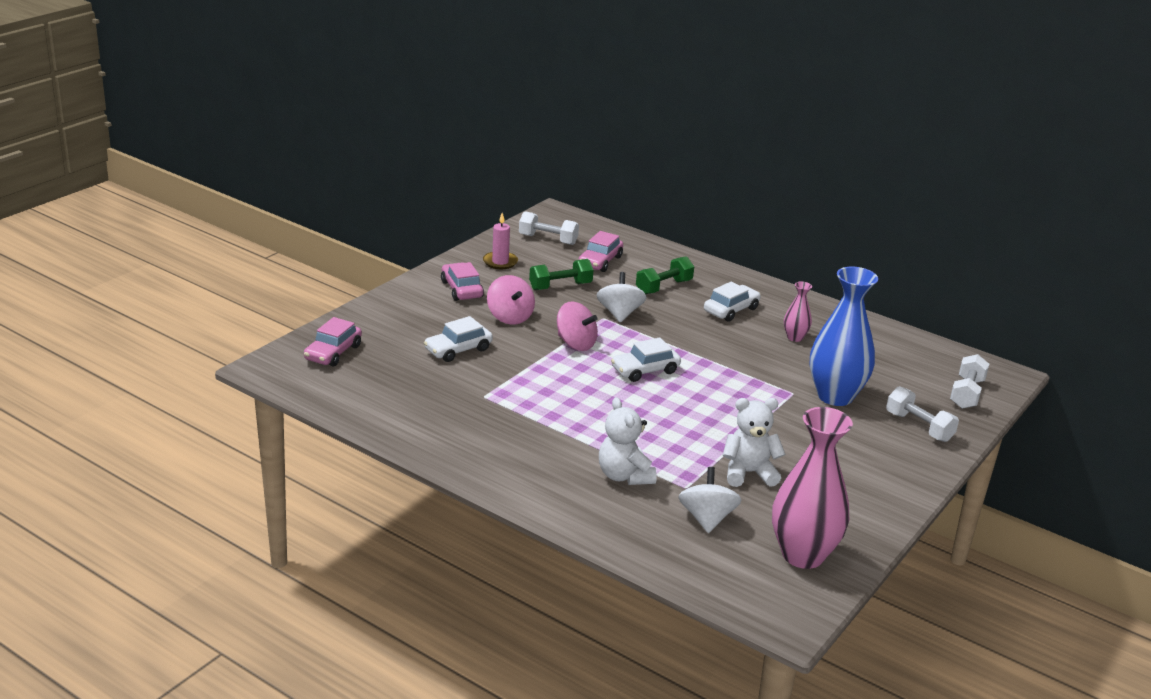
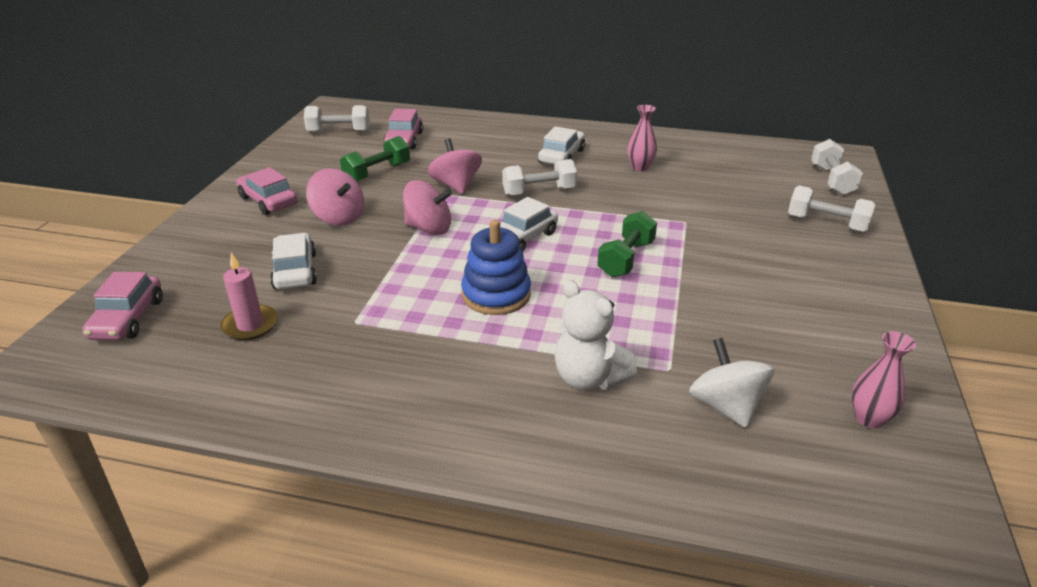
camera: 20 degrees left, 5 degrees up
(458, 350) = (295, 271): white car -> white car turned 135 degrees clockwise
(500, 262) = (299, 163): pink candle -> pink candle (250, 325)
(596, 406) = (496, 295): none -> blue stacking toy
(619, 314) = (456, 185): white spinning top -> pink spinning top
(664, 287) = (482, 150): green dumbbell -> green dumbbell (626, 259)
(687, 336) = (539, 192): none -> white dumbbell
(748, 473) = (719, 327): white teddy bear -> none
(803, 555) = (869, 419): pink vase -> pink vase, size x0.47
(835, 396) = (725, 214): blue vase -> none

